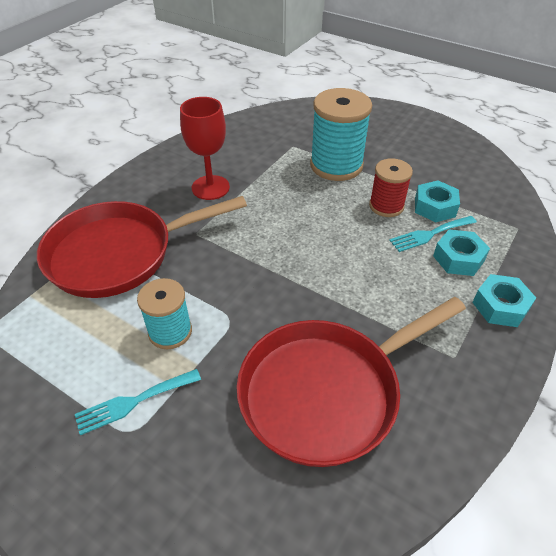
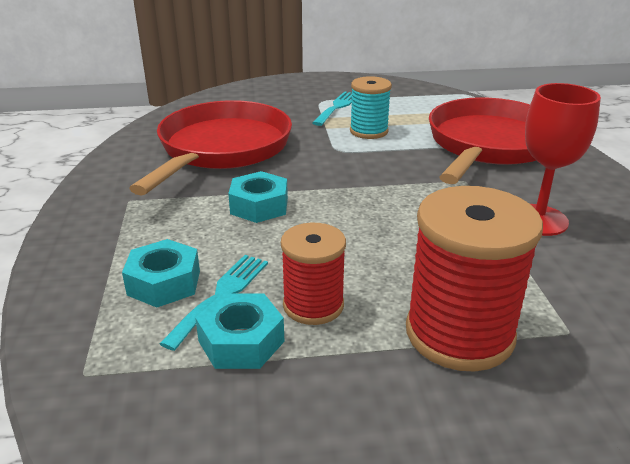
camera: 140 degrees right, 15 degrees down
(336, 165) = (459, 334): turquoise spool -> red spool
(500, 306) = (91, 255): turquoise nut -> turquoise nut (259, 206)

